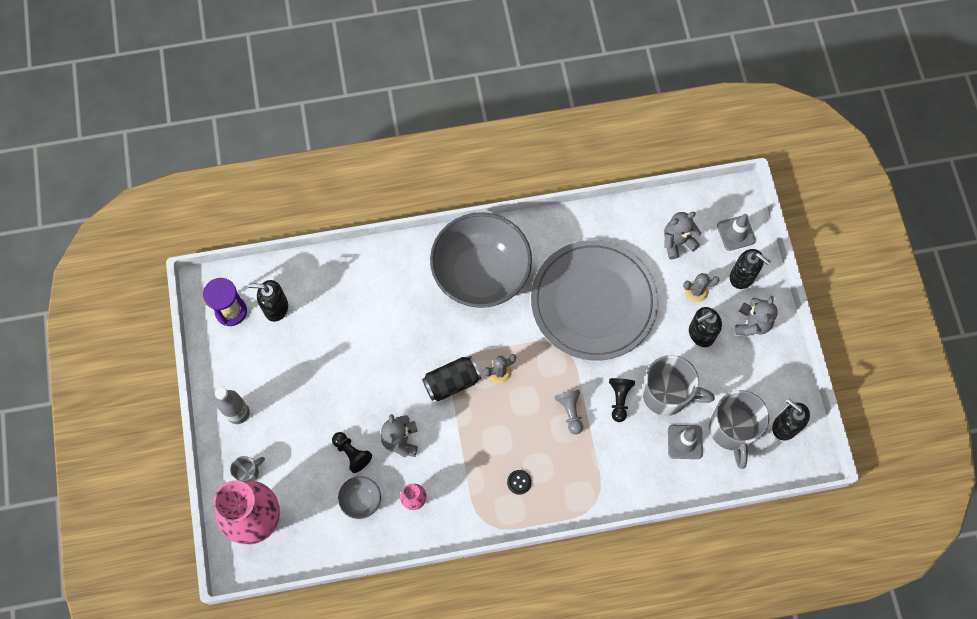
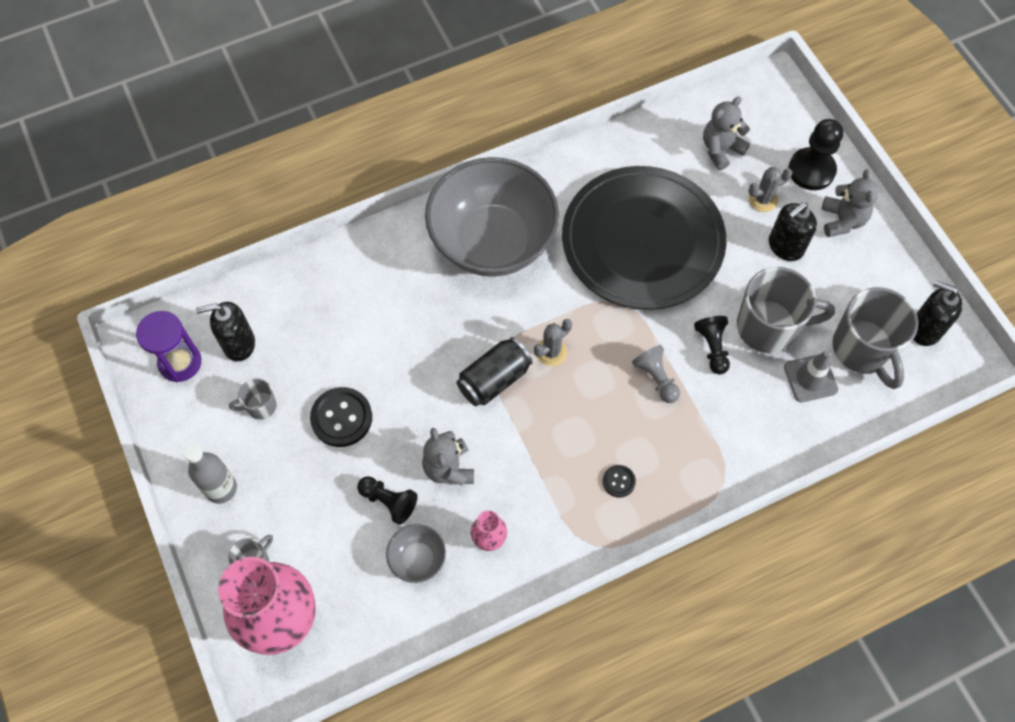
camera: 15 degrees left, 5 degrees down
(280, 359) = (260, 406): none -> grey mug
(335, 383) = (341, 418): none -> black button
(593, 302) = (642, 241): grey plate -> black plate
(736, 233) = (786, 124): grey traffic cone -> none
(742, 276) = (811, 170): black soap dispenser -> black pawn

